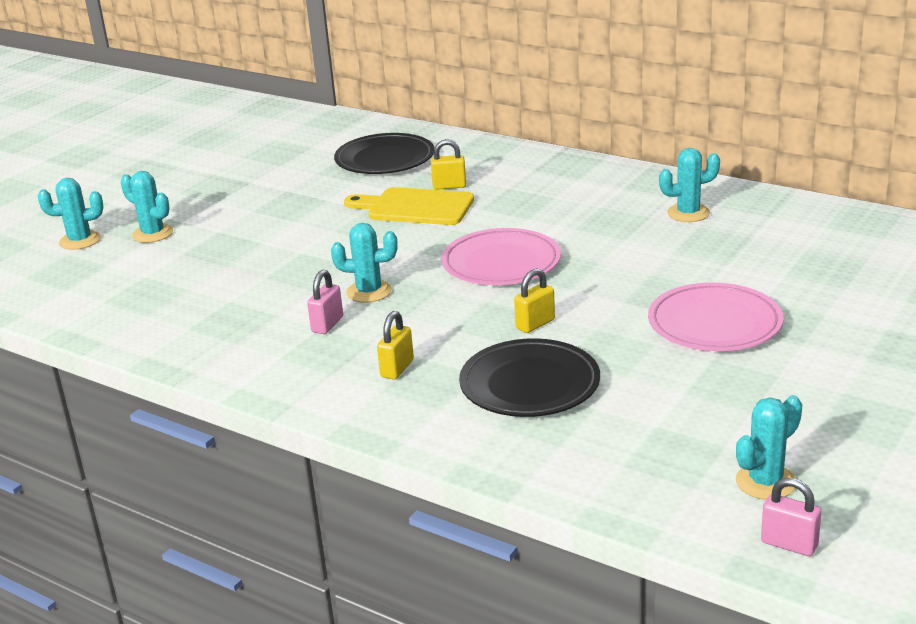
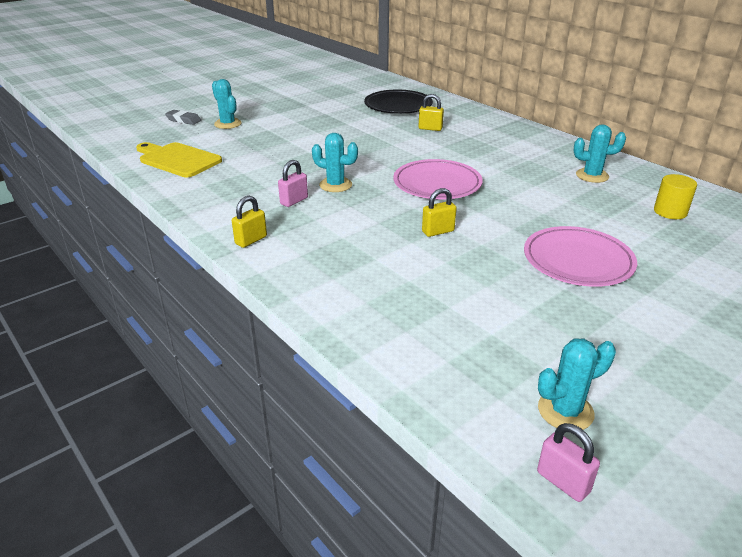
camera: 15 degrees right, 5 degrees up
(80, 240) = (183, 120): turquoise cactus -> grey eraser
(397, 369) = (321, 242): yellow padlock -> yellow padlock (251, 240)
(415, 207) = (400, 137): yellow cutting board -> yellow cutting board (177, 159)
(529, 384) = (409, 276): black plate -> none
(796, 242) = (670, 212): none -> yellow cylinder

